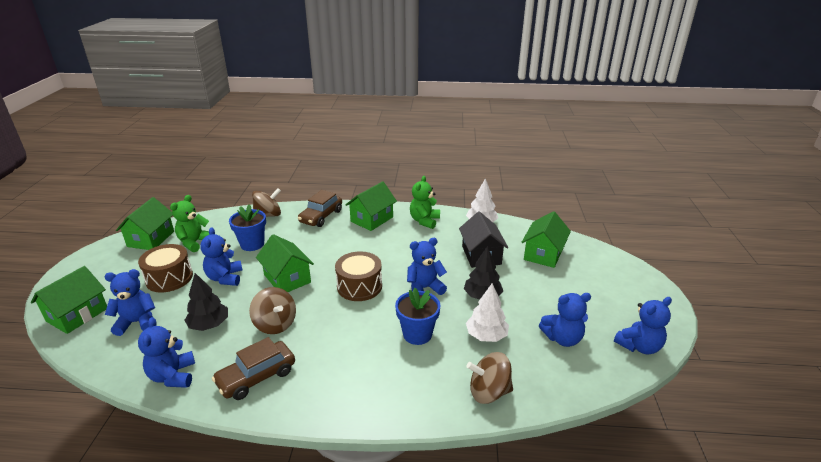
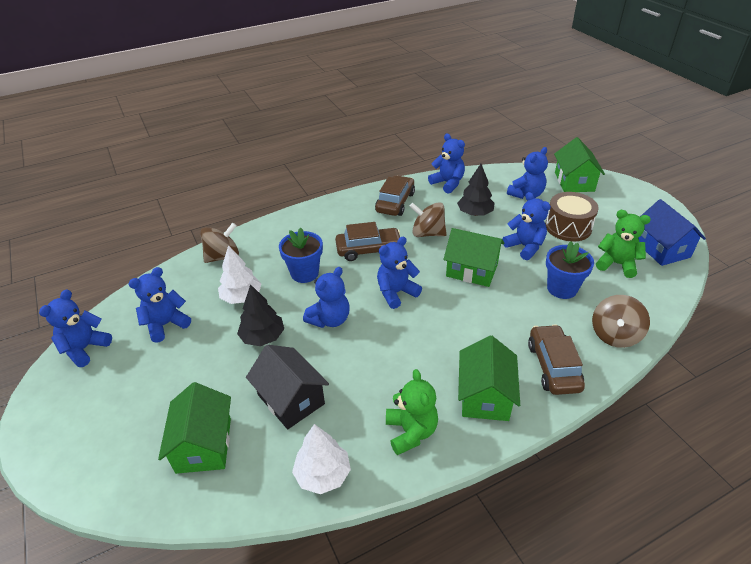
camera: 150 degrees right, 10 degrees up
(151, 239) = (661, 249): green house -> blue house
(195, 242) = (616, 264): green teddy bear -> green teddy bear turned 60 degrees counterclockwise
(342, 332) = (368, 250): none -> brown car
(359, 286) = (396, 293): brown drum -> blue teddy bear

